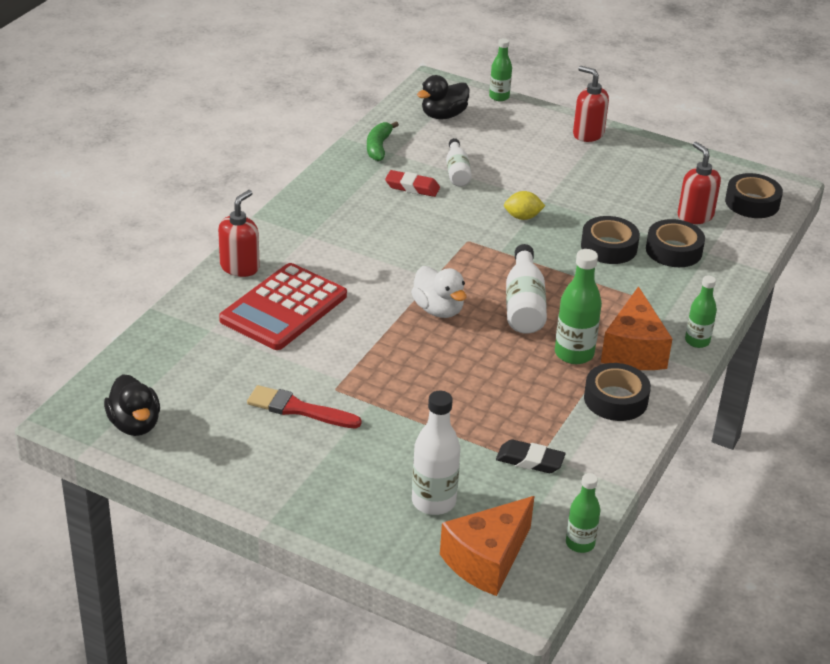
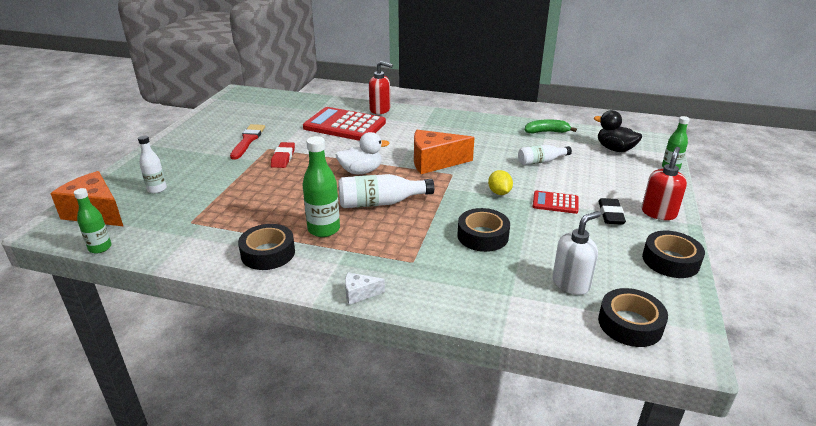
camera: 80 degrees right, 5 degrees down
(135, 424) = (233, 105): black duck -> none
(412, 187) = (505, 148): red eraser -> red eraser (283, 158)
(433, 502) = (157, 189): white bottle -> white bottle, size x0.64
(438, 310) = (361, 171): white duck -> white duck turned 150 degrees counterclockwise
(530, 460) = (194, 220): black eraser -> black eraser (610, 214)
(554, 187) = (555, 203): none -> red calculator
(633, 350) = (336, 258): orange cheese -> orange cheese (434, 162)
(673, 250) = (500, 272): black tape -> black tape (670, 260)
(695, 216) = (571, 283): red soap dispenser -> white soap dispenser
(697, 341) = (359, 294): green bottle -> white cheese

